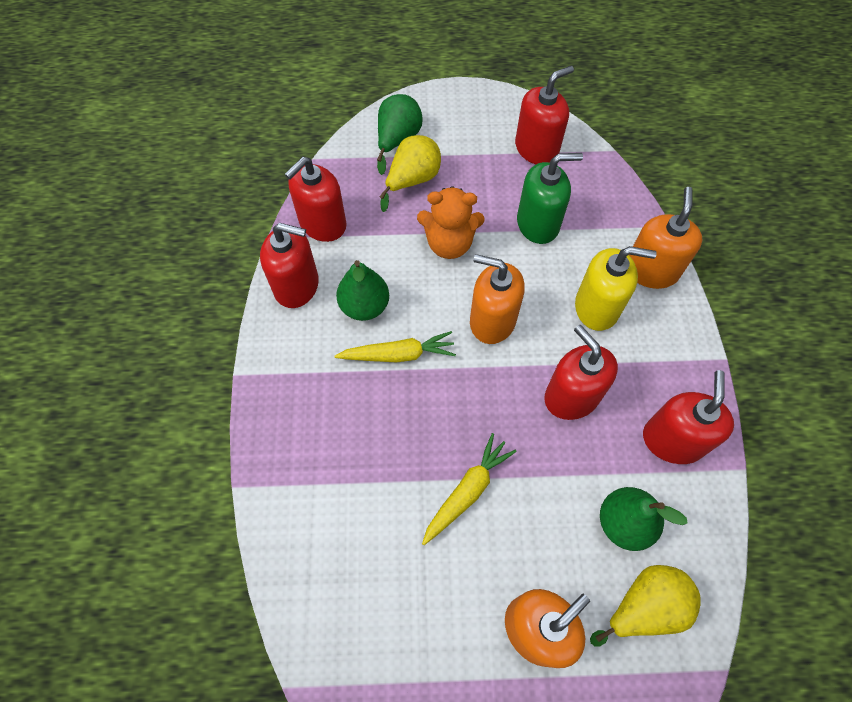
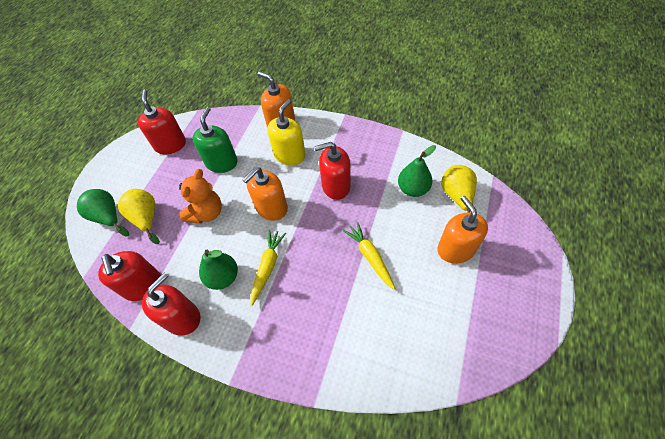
camera: 65 degrees left, 5 degrees down
(672, 440) = (378, 152): red soap dispenser -> none

